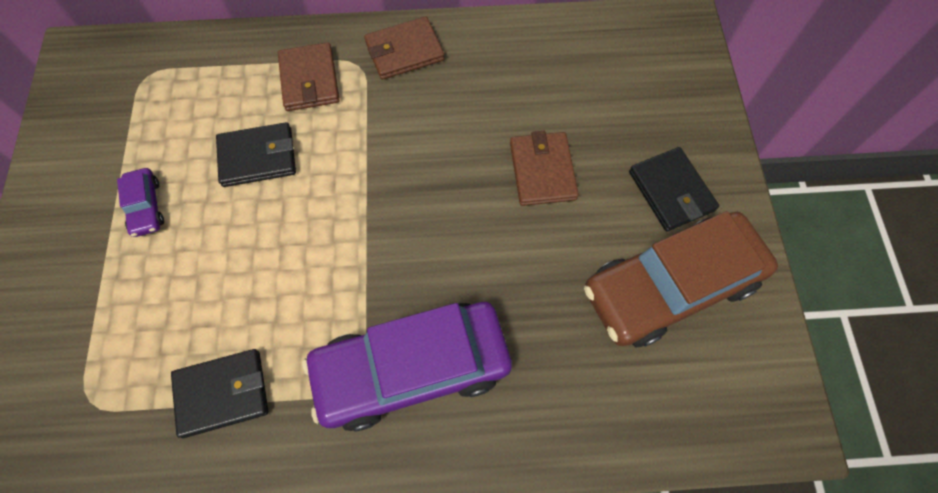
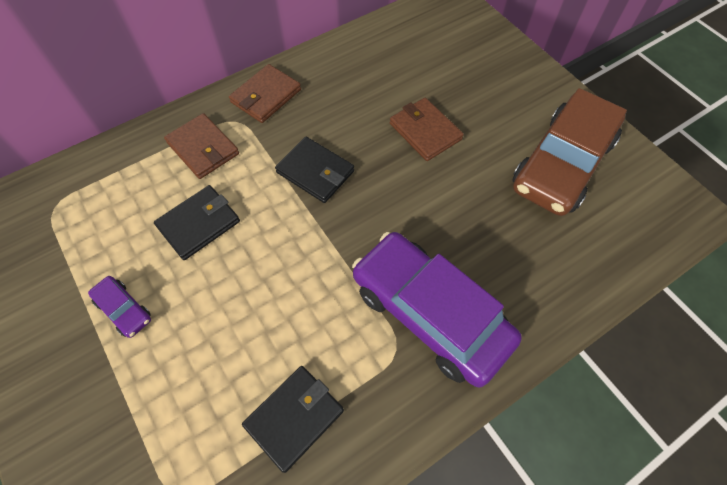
camera: 30 degrees left, 5 degrees down
(411, 369) = (430, 313): purple car -> purple car turned 90 degrees clockwise
(671, 191) = (518, 105): black wallet -> black wallet (315, 172)

